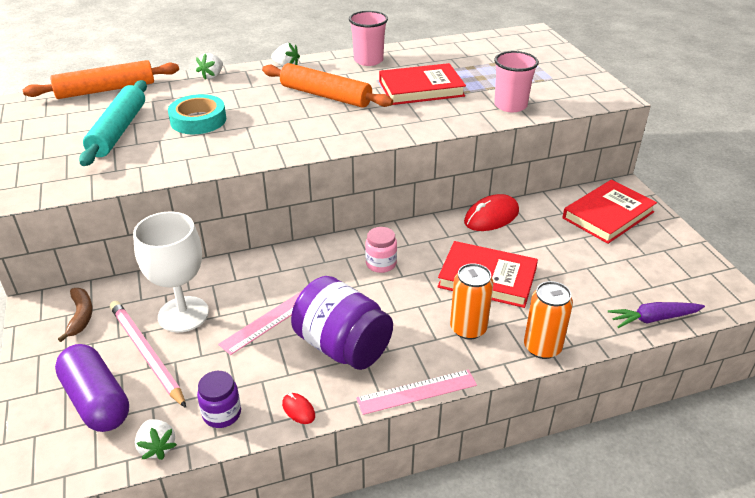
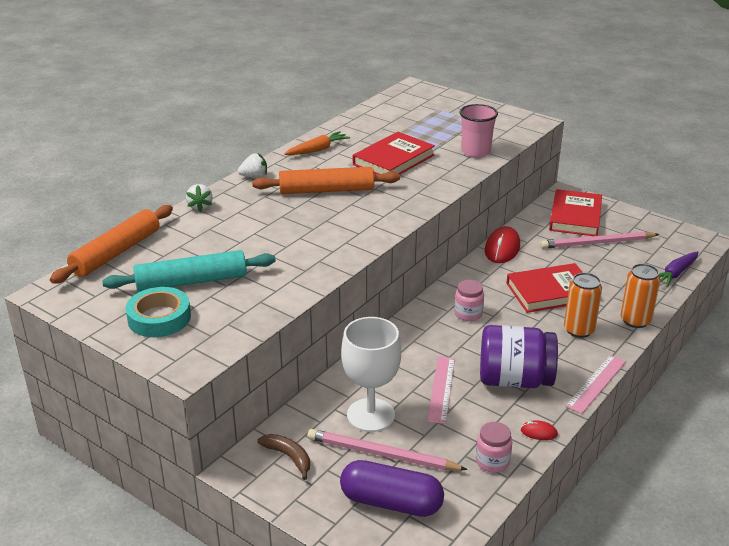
camera: 35 degrees left, 5 degrees down
(118, 131) = (192, 281): turquoise rolling pin -> turquoise rolling pin turned 75 degrees counterclockwise
(157, 447) = (478, 505): white strawberry -> none
(198, 120) = (250, 247): turquoise tape -> turquoise tape (159, 318)
(222, 414) = (492, 462): purple jar -> pink jar
(368, 60) = (317, 150): pink cup -> orange carrot
(599, 250) = (597, 243): none -> pink pencil

